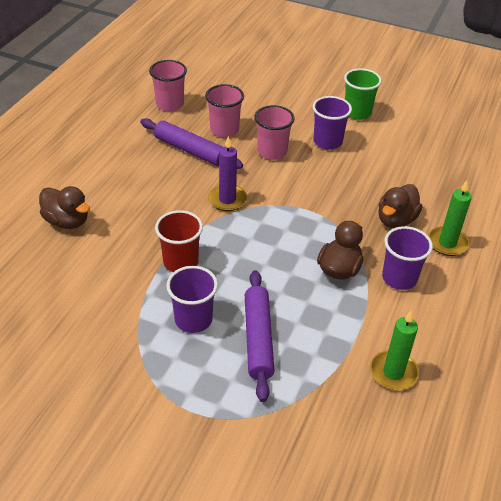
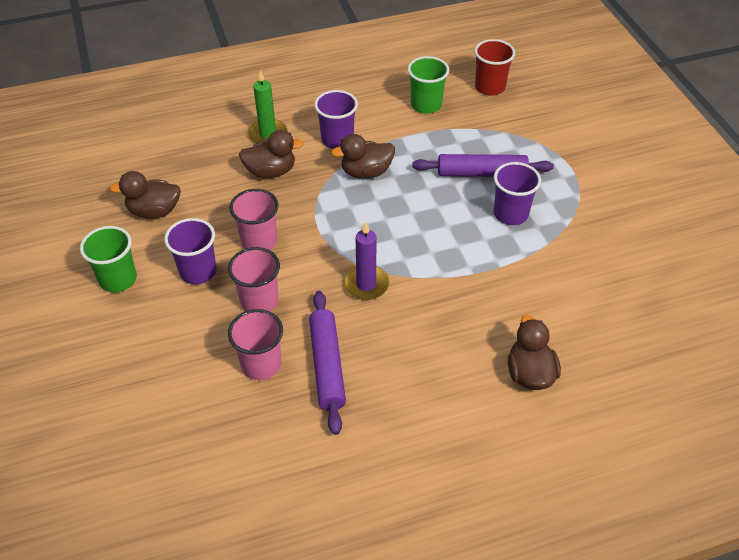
camera: 130 degrees left, 5 degrees up
(170, 104) = (263, 454): pink cup -> pink cup (259, 241)
(181, 262) = (471, 260): red cup -> red cup (490, 87)
(258, 339) = (481, 173): purple rolling pin -> purple rolling pin turned 45 degrees clockwise
(393, 372) = (426, 105): green candle -> green cup
(408, 150) = (154, 211): none -> brown duck

